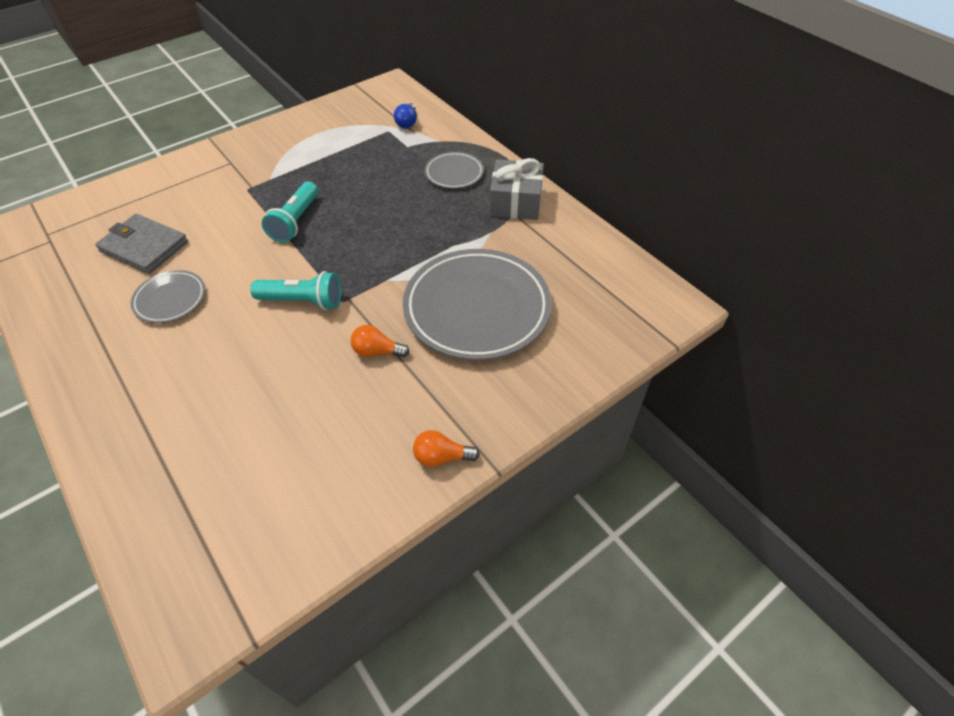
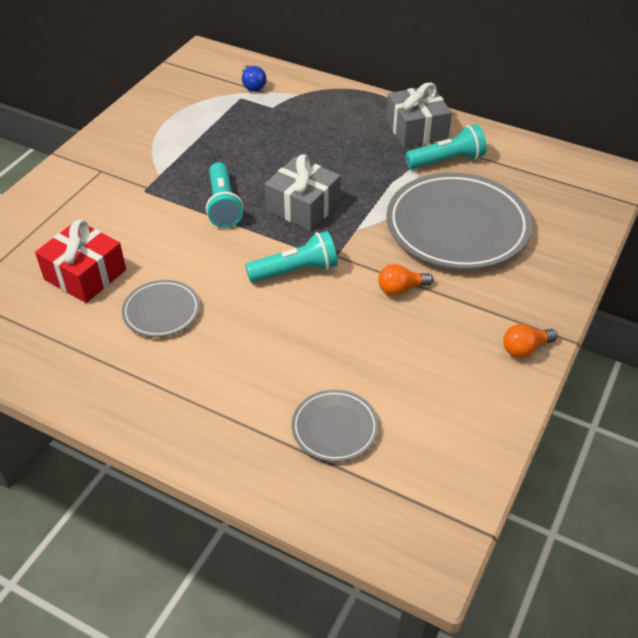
camera: 25 degrees left, 5 degrees down
(144, 247) = (85, 274): grey wallet -> red gift
(358, 244) = (303, 207): none -> grey gift
(454, 173) = (339, 120): grey plate -> grey plate (335, 428)
(519, 240) = (447, 161): none -> turquoise flashlight

